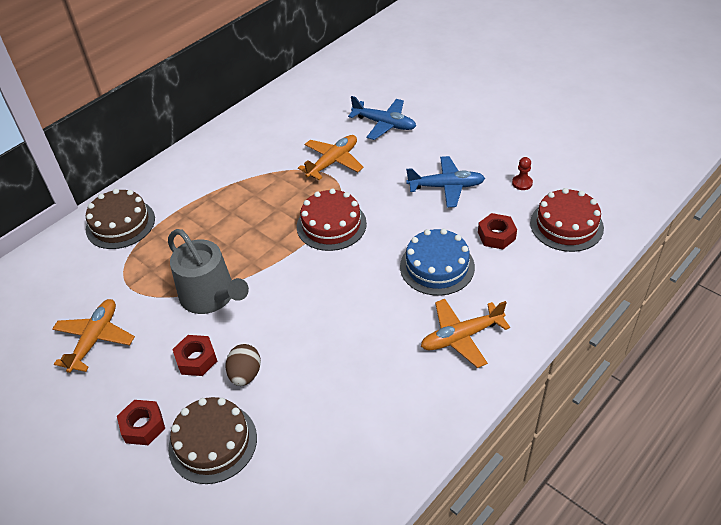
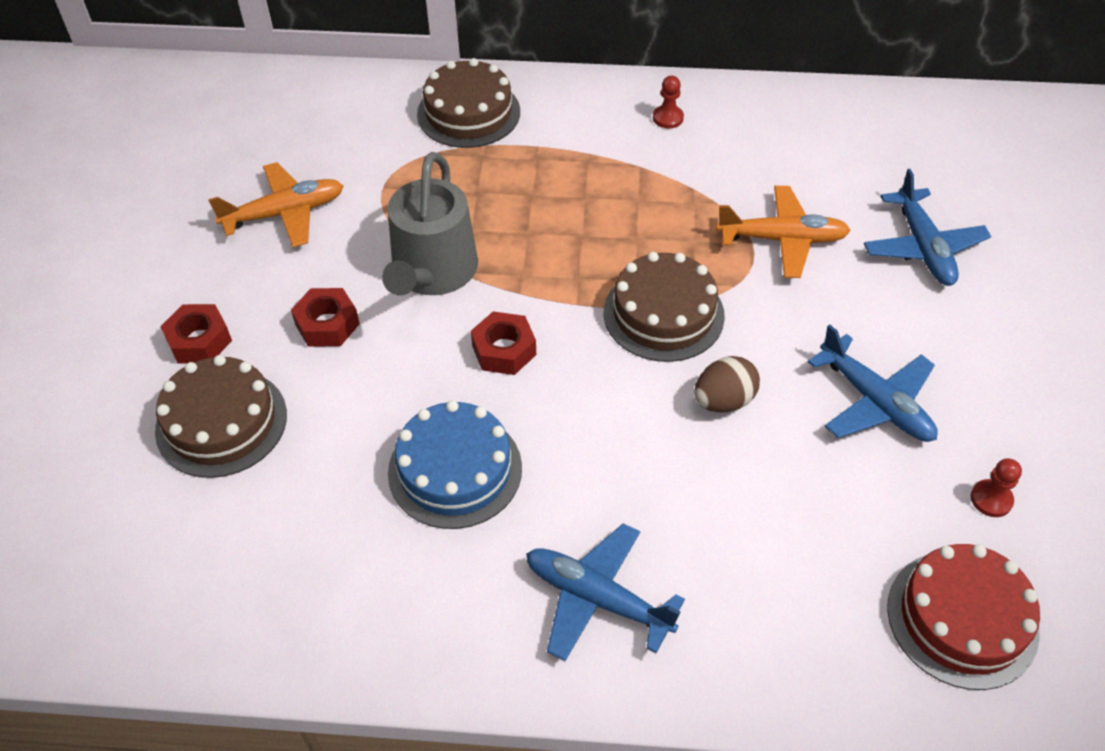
camera: 50 degrees right, 5 degrees up
(217, 155) = (668, 118): none -> red pawn
(245, 374) = (341, 388): brown egg -> brown egg (723, 401)
(331, 225) = (663, 314): red cake -> brown cake
(437, 266) = (703, 487): blue cake -> blue cake (455, 470)
(461, 337) = (597, 598): orange plane -> blue plane
(496, 235) = (839, 529): red nut -> red nut (504, 350)

